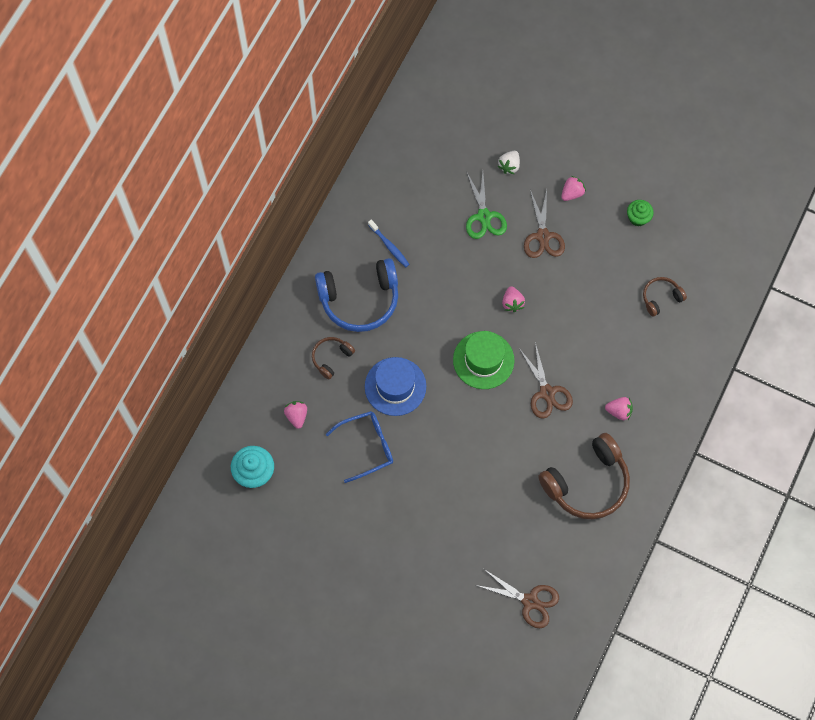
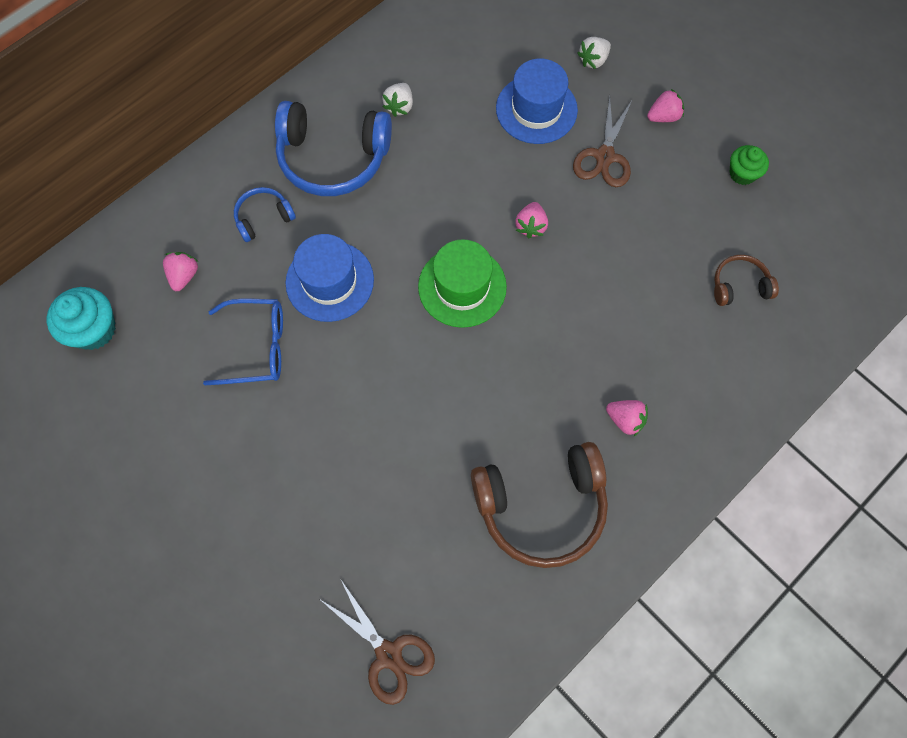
camera: 20 degrees right, 0 degrees up
(331, 358) = (263, 218): brown headphones -> blue headphones
(389, 246) = (399, 106): blue toothbrush -> white strawberry
(484, 216) = (536, 109): green scissors -> blue hat
(547, 392) = (532, 359): brown scissors -> none

